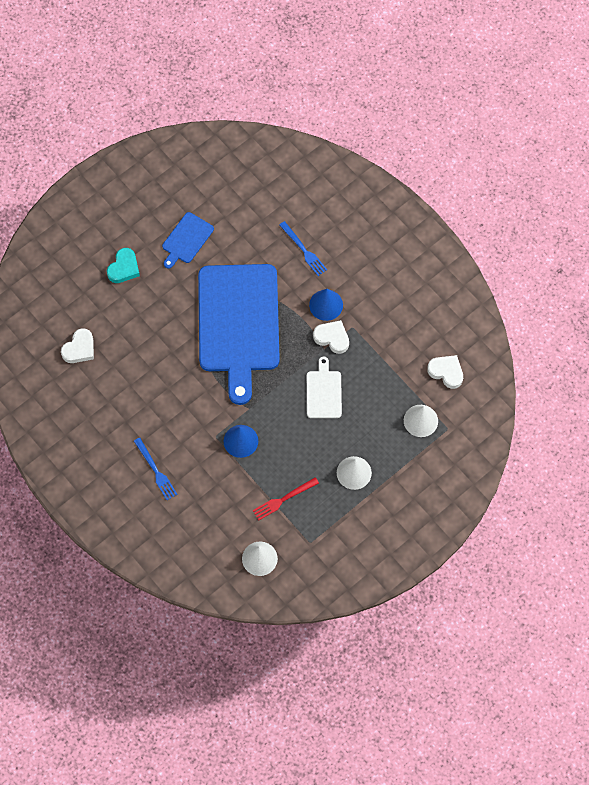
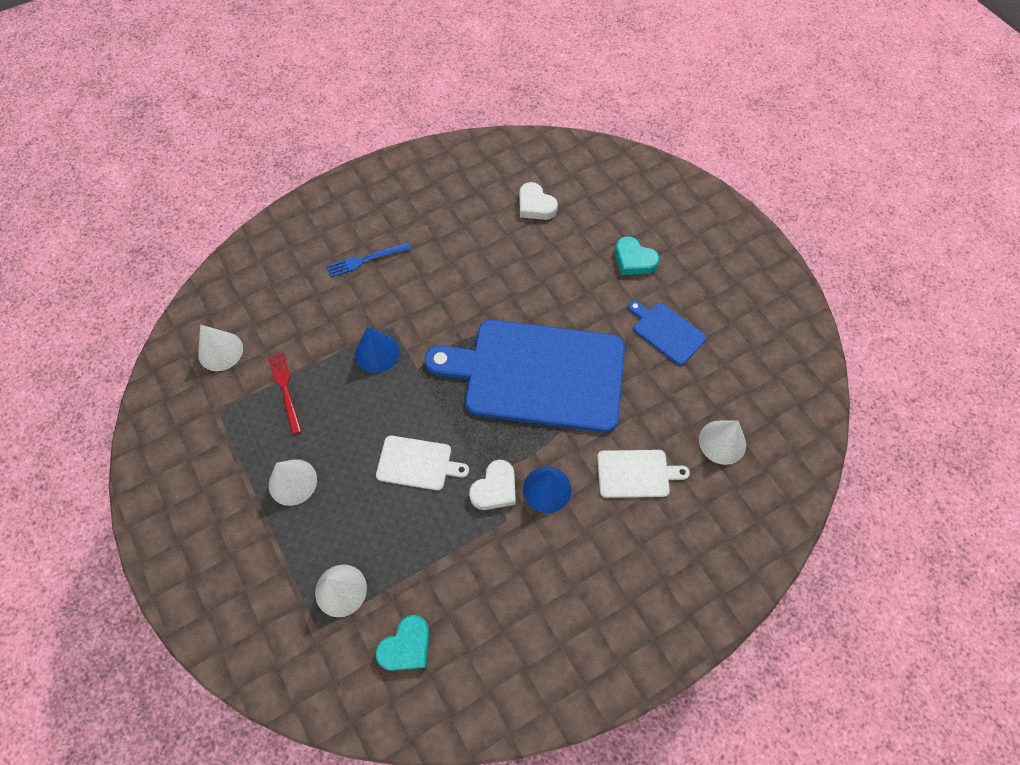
camera: 100 degrees right, 5 degrees down
(270, 198) = (722, 442): none -> white cone
(303, 250) = (636, 473): blue fork -> white cutting board
(446, 372) = (406, 646): white heart -> turquoise heart

